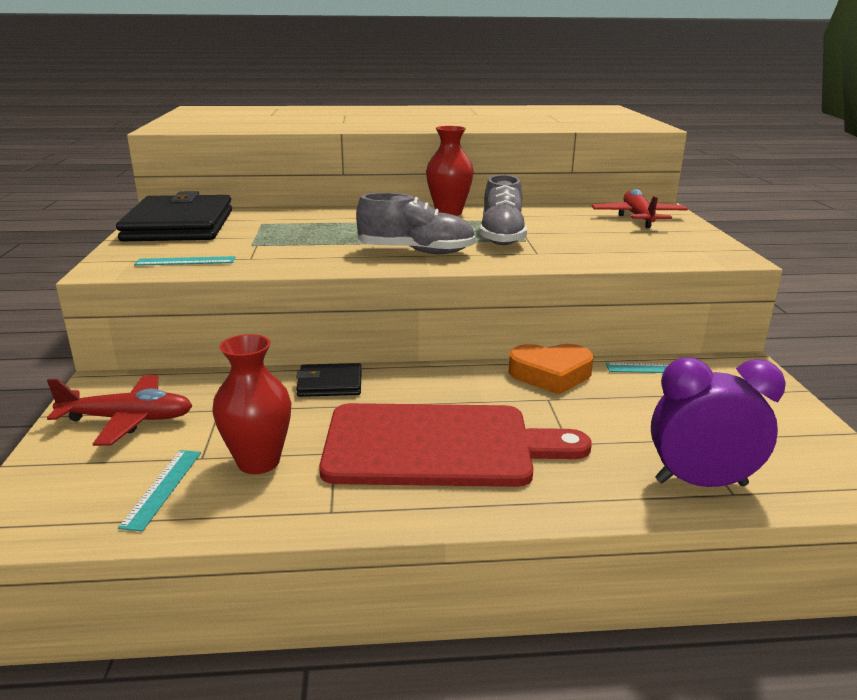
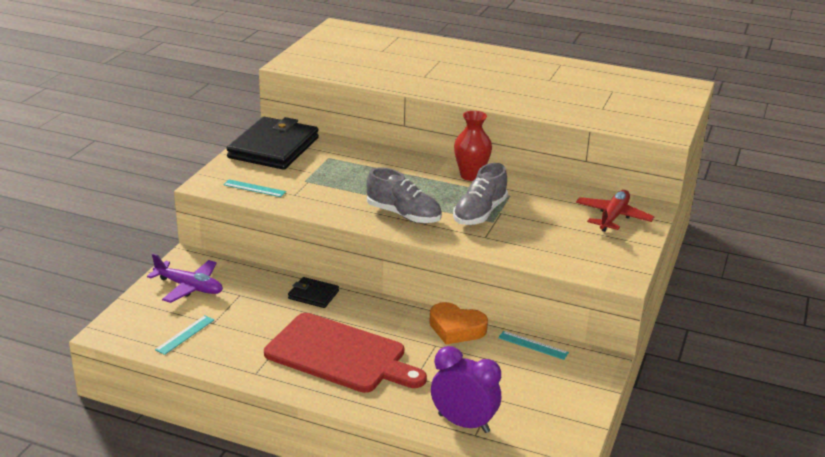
camera: 25 degrees right, 5 degrees up
(128, 420) = (189, 287): red plane -> purple plane
(258, 462) = (239, 334): red vase -> none

